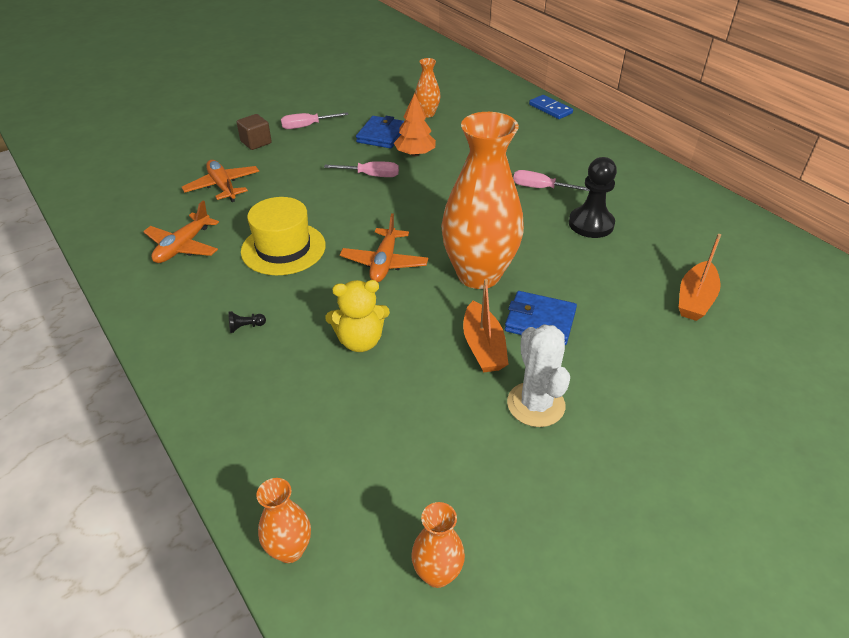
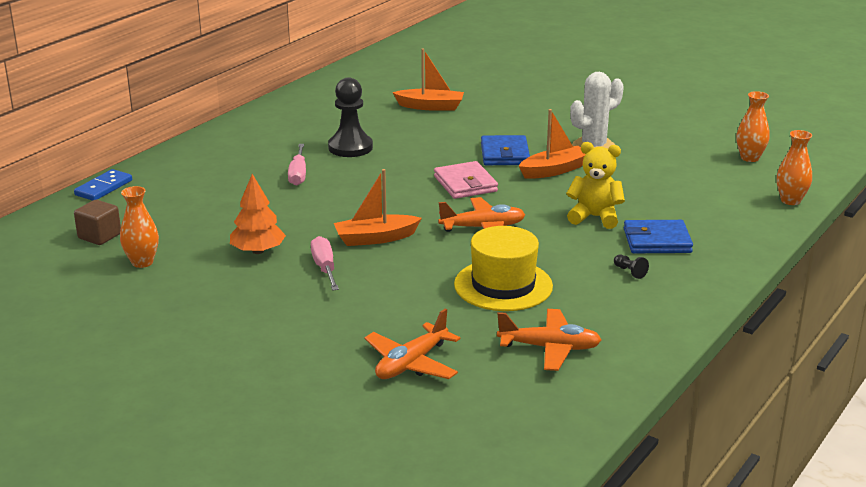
camera: 110 degrees left, 15 degrees down
(256, 142) = (282, 374): brown cube -> brown cube (99, 236)
(307, 126) = (213, 345): pink screwdriver -> none
(360, 341) = (595, 217): yellow teddy bear -> yellow teddy bear turned 45 degrees counterclockwise
(382, 135) = (217, 282): blue wallet -> blue wallet (657, 241)
(401, 205) = (376, 238): none -> orange boat
(478, 275) = (465, 184): orange vase -> pink wallet

